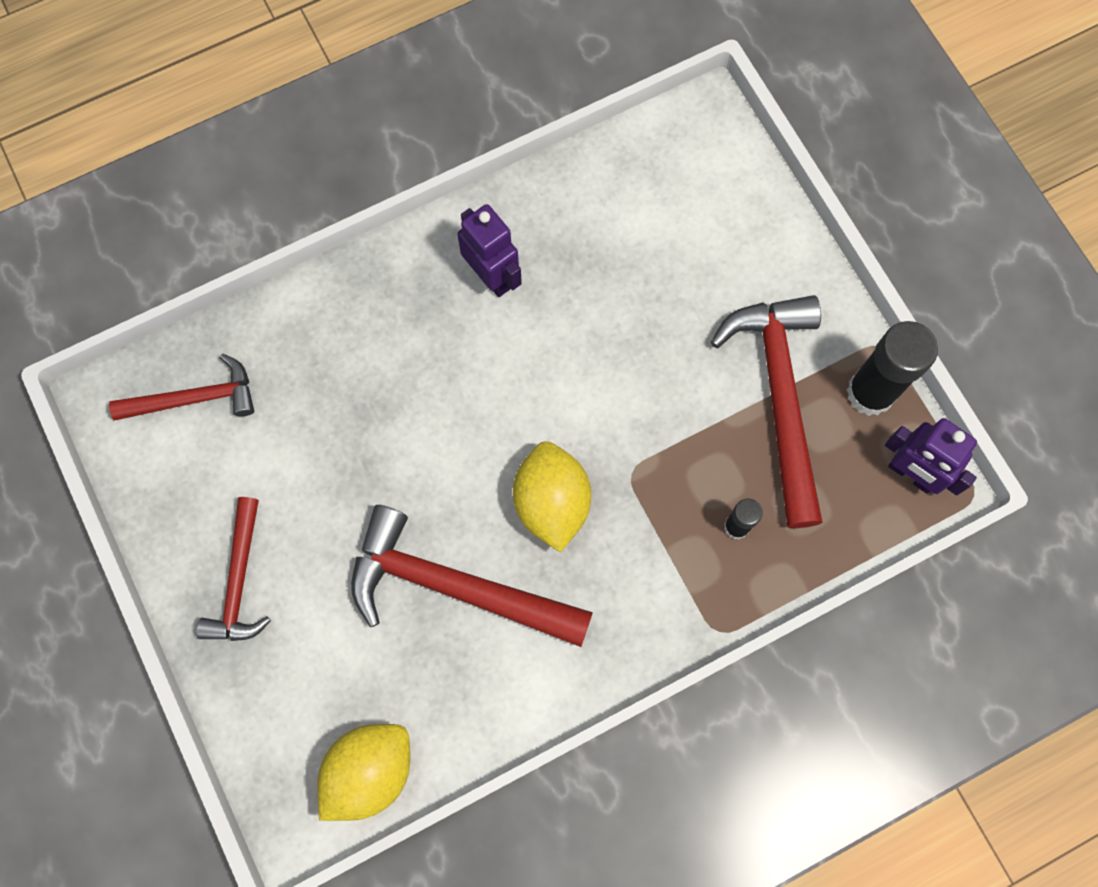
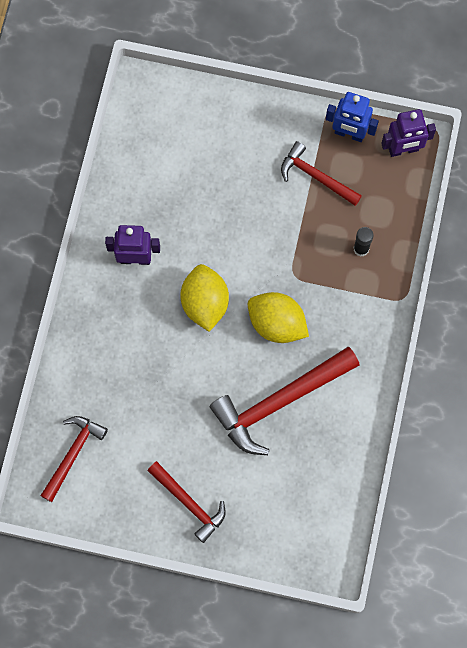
camera: 50 degrees left, 0 degrees up
(369, 771) = (335, 511): yellow lemon -> yellow lemon (205, 303)
(779, 398) = (316, 177): red hammer -> red hammer, size x0.60
(870, 393) = (349, 134): black glue stick -> blue robot

